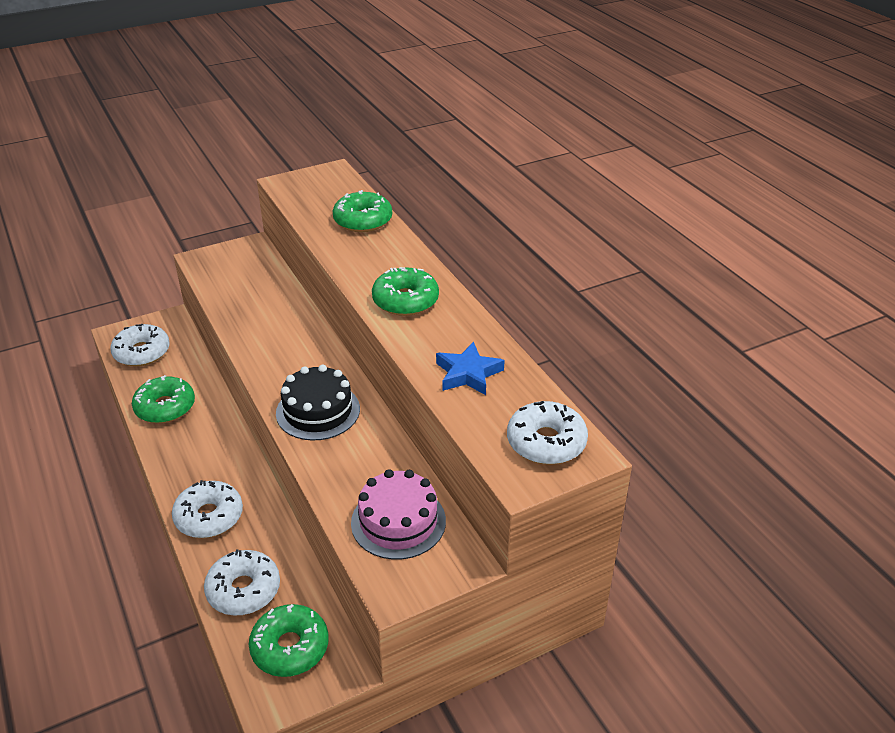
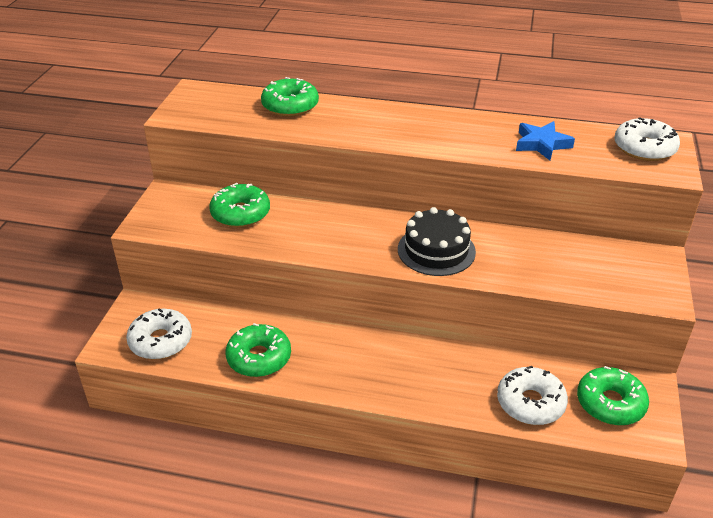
camera: 50 degrees left, 0 degrees up
(209, 516) = (429, 388): white donut -> none
(398, 521) = (596, 266): pink cake -> none
(405, 300) = (424, 132): green donut -> green donut (240, 213)

